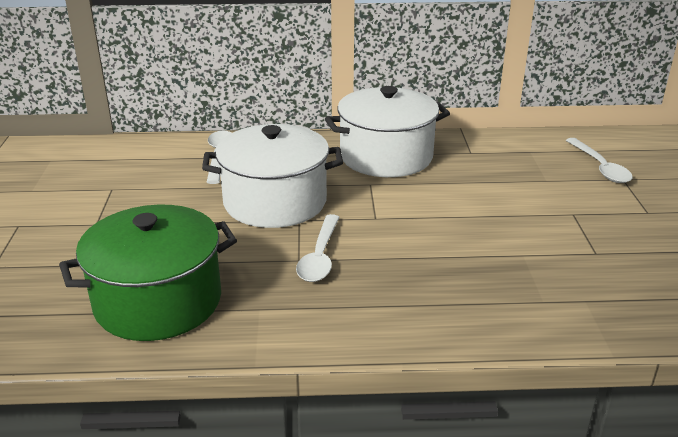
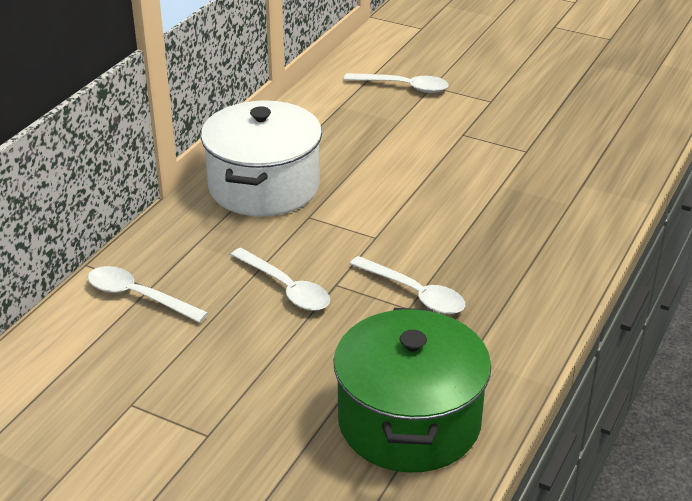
camera: 60 degrees left, 5 degrees up
(275, 202) = (286, 288): white pot -> white spoon

